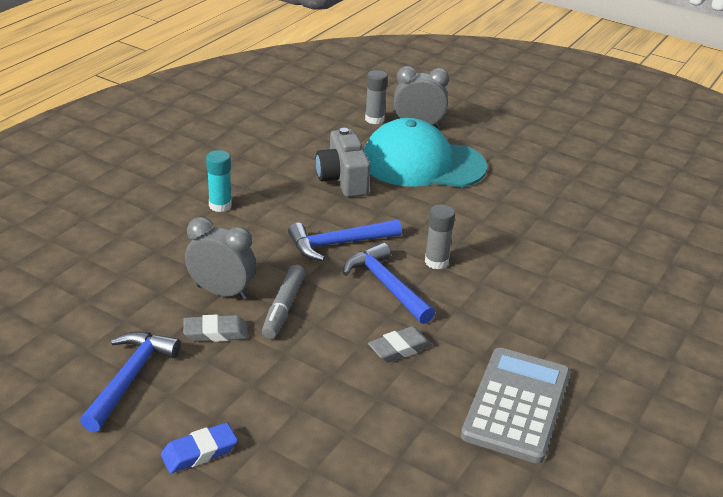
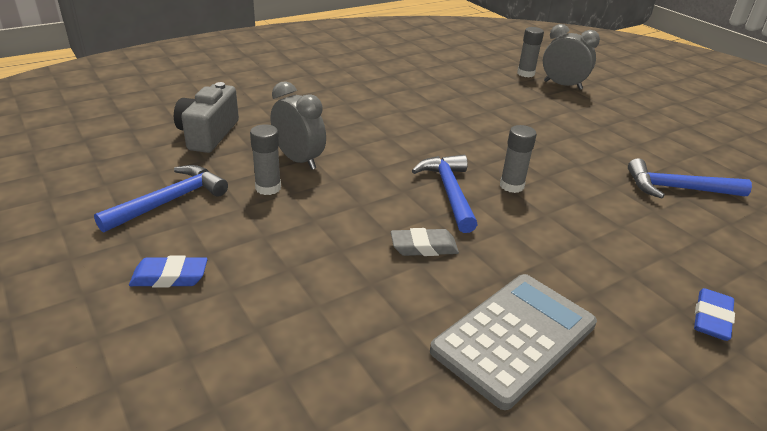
camera: 25 degrees right, 0 degrees up
(216, 333) = (268, 188): grey eraser -> grey glue stick
(220, 205) = (349, 102): turquoise glue stick -> none
(283, 308) = (341, 185): grey marker -> none
(338, 244) = (428, 150): blue hammer -> blue hammer (677, 189)
(343, 179) = (467, 107): grey camera -> grey camera (208, 134)
(423, 163) = (549, 111): turquoise cap -> none
(645, 339) = (711, 318): none -> blue eraser

